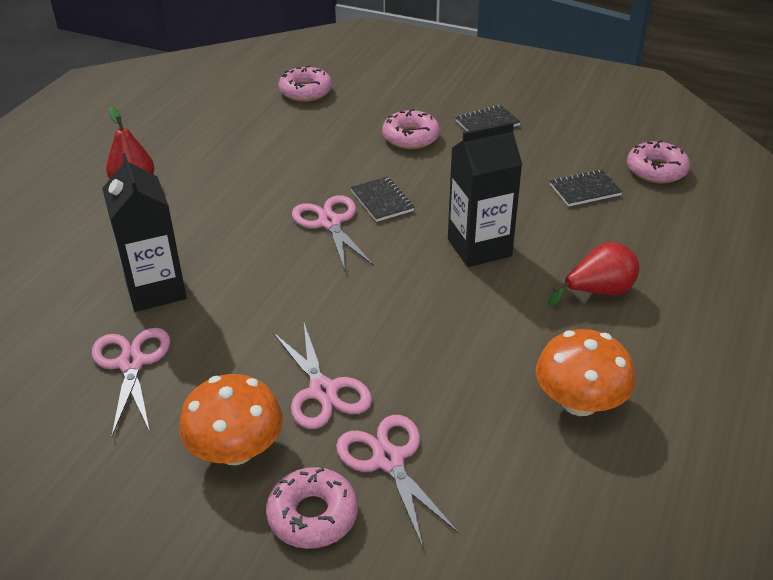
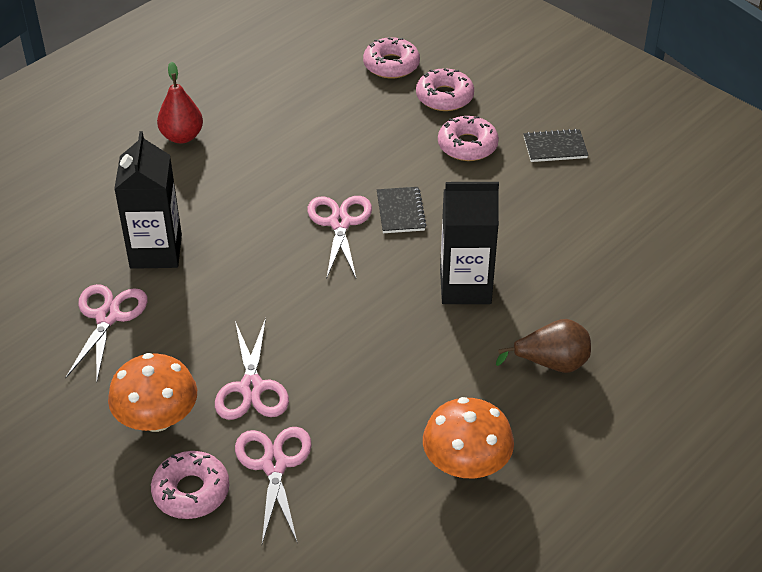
camera: 20 degrees right, 5 degrees up
(585, 190) = (608, 251): black notebook -> none
(598, 292) = (551, 363): red pear -> brown pear
(656, 170) = (698, 247): pink donut -> pink donut (444, 97)

